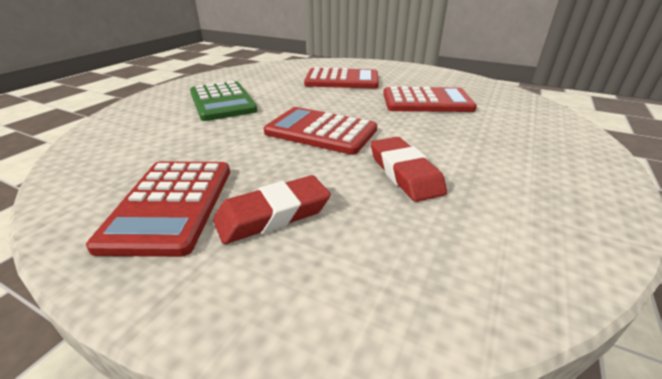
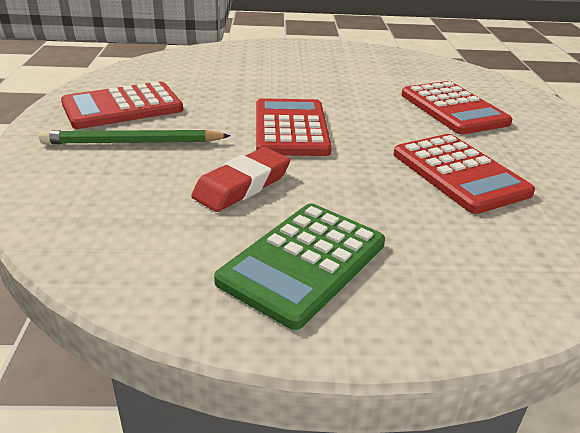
camera: 60 degrees right, 0 degrees up
(222, 102) = (304, 71): green calculator -> green calculator (303, 262)
(273, 215) = (133, 142): red eraser -> green pencil

